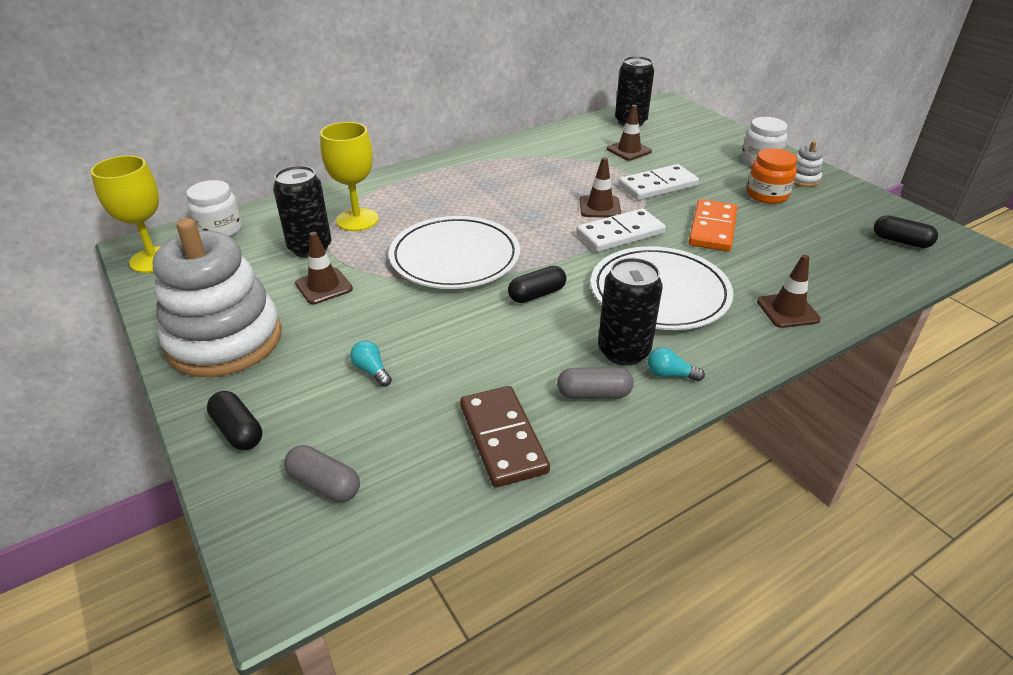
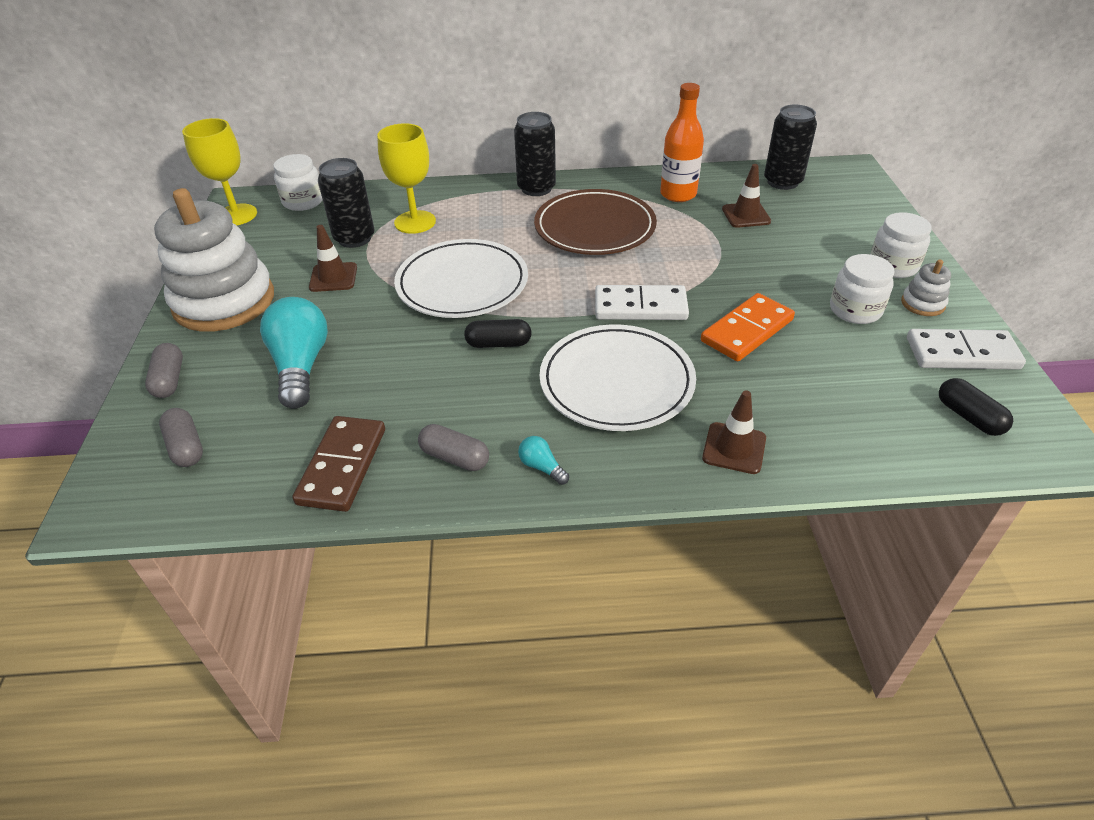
camera: 30 degrees right, 5 degrees up
(238, 431) = (169, 380): black capsule -> grey capsule
(371, 371) = (301, 366): turquoise light bulb -> turquoise light bulb, size x2.32
(523, 186) = (595, 227): none -> brown plate
(563, 147) = (678, 194): none -> orange bottle
(599, 207) = (649, 271): brown traffic cone -> none
(623, 351) = (522, 428): black can -> black can (536, 188)
(658, 186) = (736, 265): white domino -> white domino (962, 354)
(767, 195) = (855, 310): orange jar -> white jar

